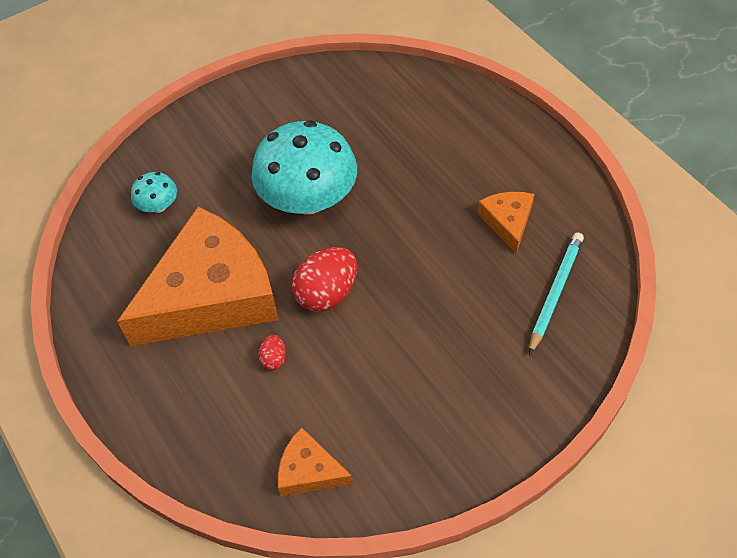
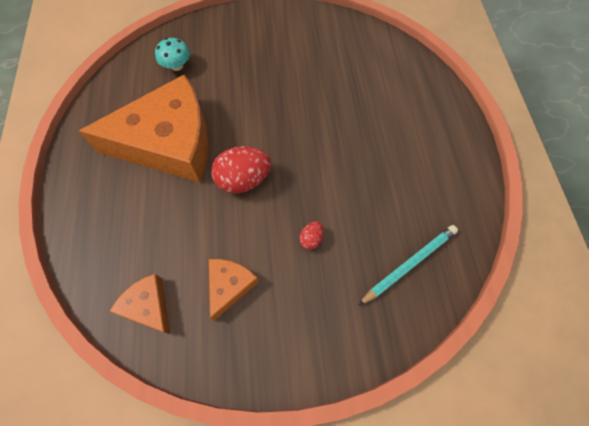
camera: 25 degrees right, 10 degrees up
(274, 359) = (179, 209): red egg -> red egg (311, 239)
(308, 199) = (274, 105): turquoise mushroom -> none
(507, 222) = (405, 190): orange cheese -> orange cheese (229, 286)

